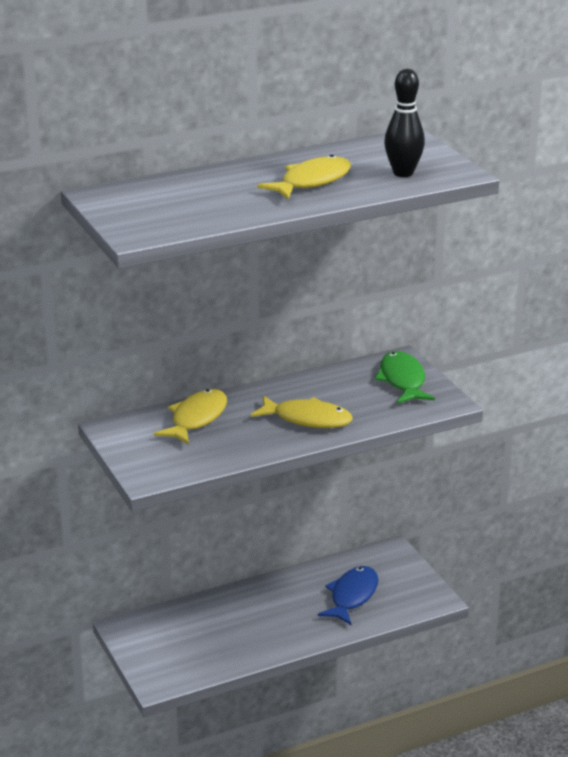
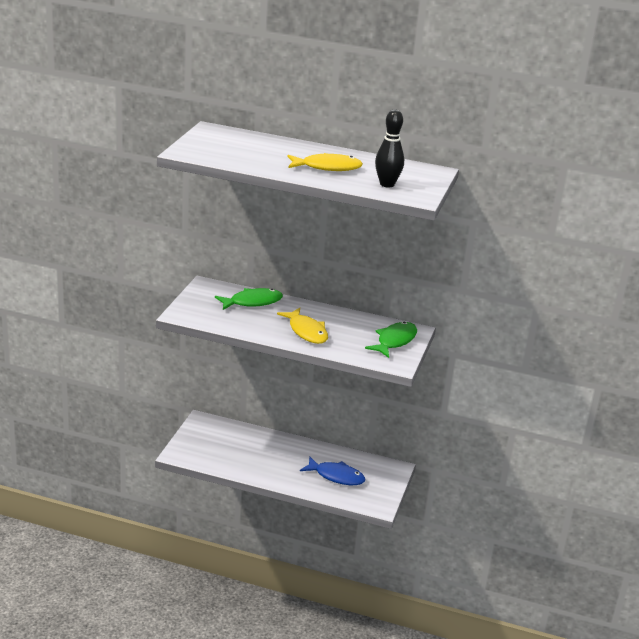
camera: 40 degrees right, 0 degrees up
(196, 419) = (252, 302): yellow fish -> green fish
(352, 596) = (336, 476): blue fish -> blue fish turned 45 degrees clockwise

